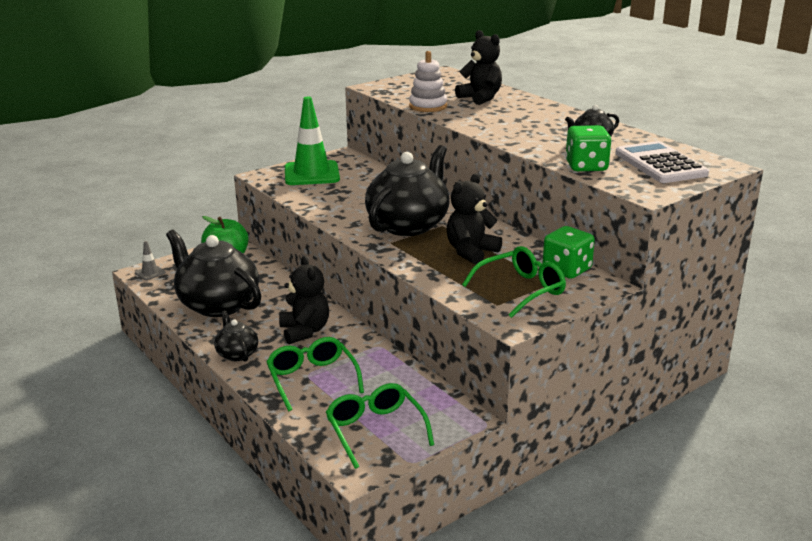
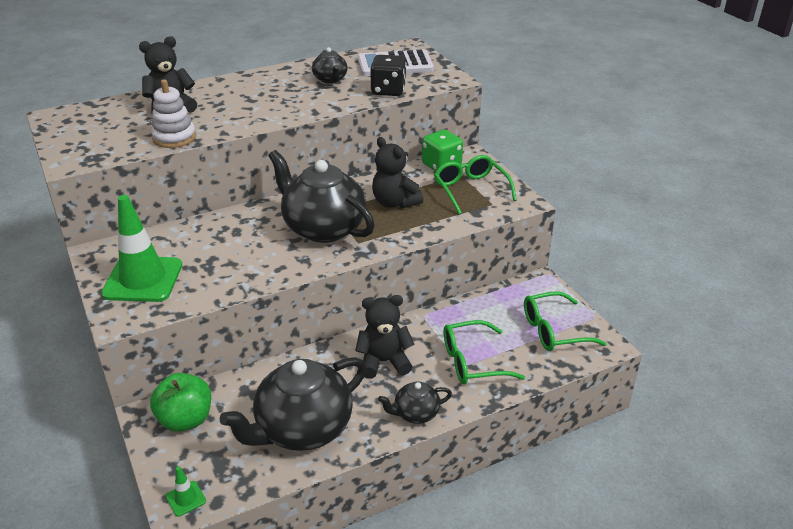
camera: 80 degrees left, 10 degrees up
(150, 273) = (186, 498): grey traffic cone -> green traffic cone
(586, 166) = (388, 91): green dice -> black dice

